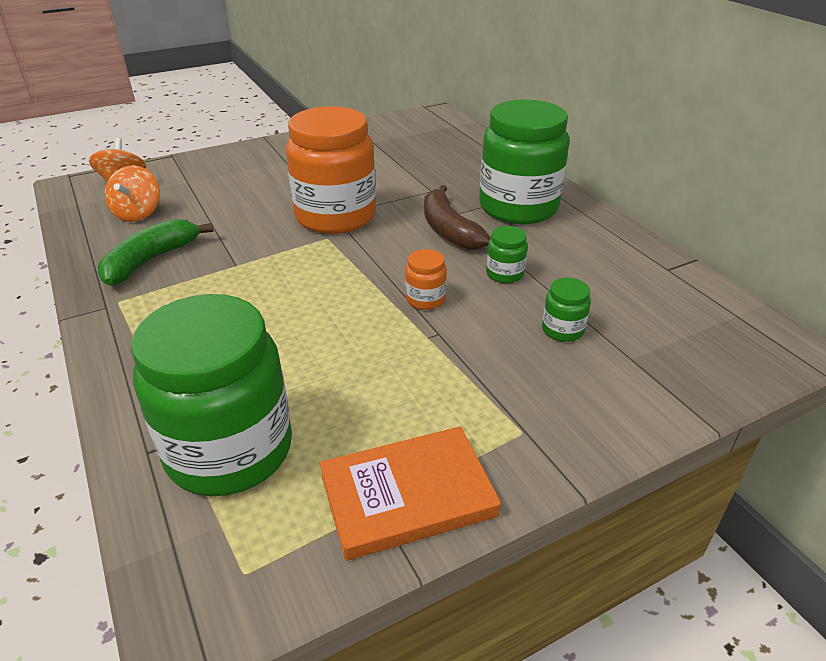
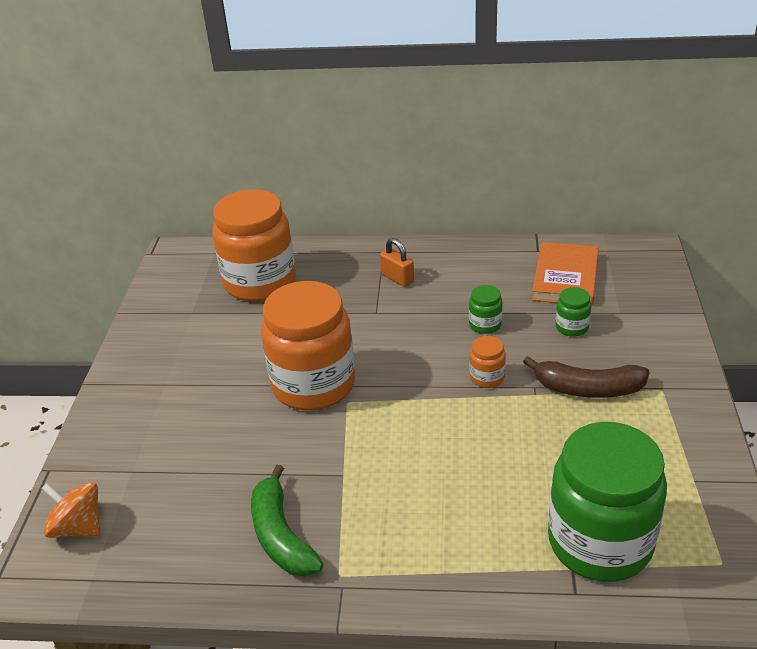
camera: 55 degrees left, 0 degrees up
(138, 213) = (168, 527): orange spinning top -> none
(407, 495) = (691, 463): orange book -> orange book (565, 278)
(439, 153) = (260, 282): none -> orange jar
(449, 229) = (398, 327): brown banana -> brown banana (587, 388)
(518, 207) = (397, 278): green jar -> orange padlock

